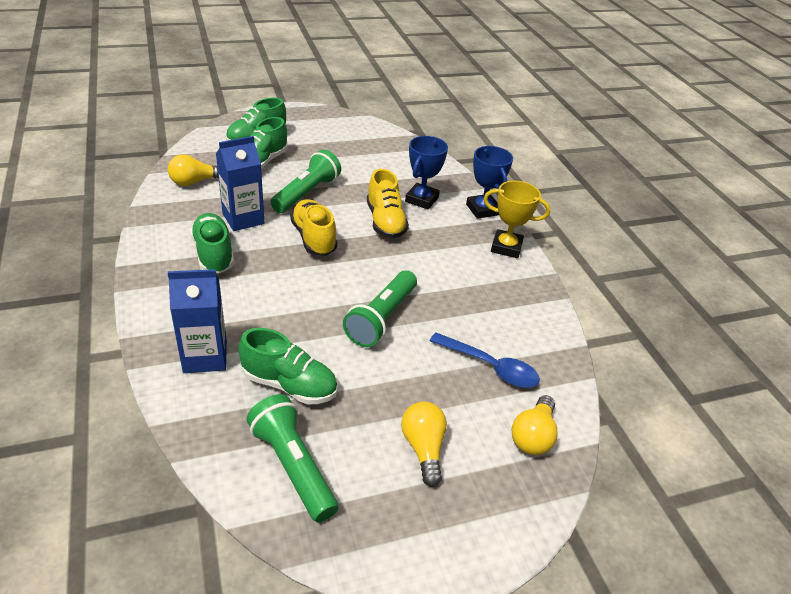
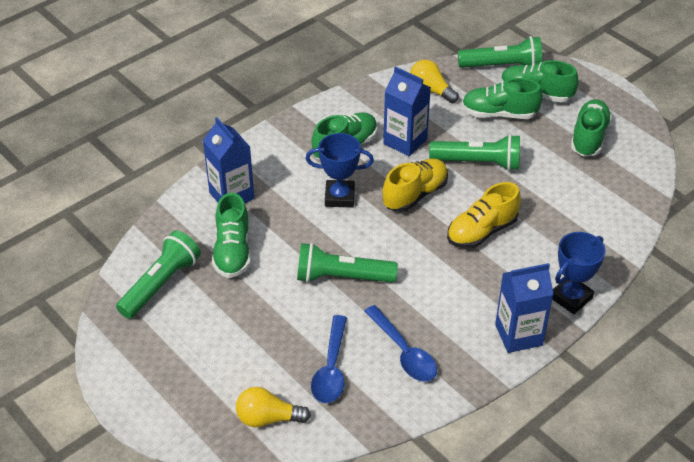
camera: 70 degrees right, 5 degrees up
(208, 140) = (502, 66): none -> green flashlight
(327, 138) = (588, 137): none -> green shoe
(421, 199) = (544, 245): blue trophy -> blue trophy (339, 197)
(423, 448) = (216, 351): yellow light bulb -> none
(493, 314) = (404, 352): none -> blue spoon
(506, 247) = (518, 335): yellow trophy -> blue carton

